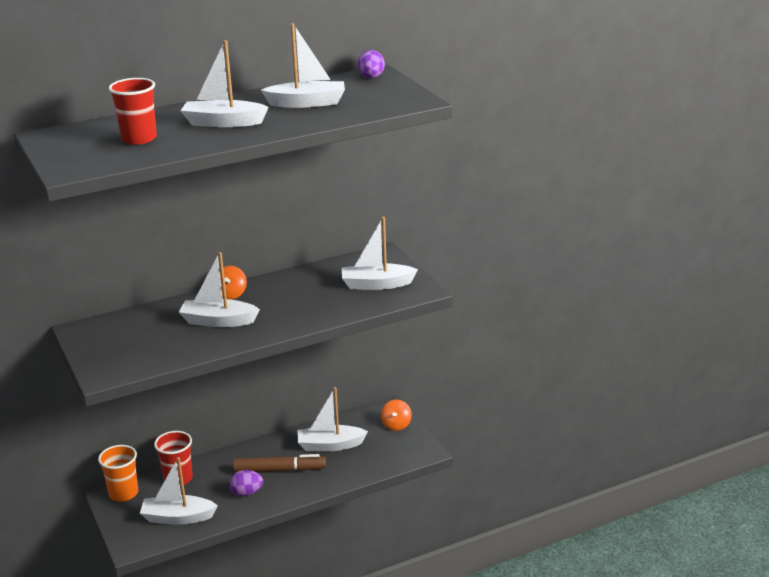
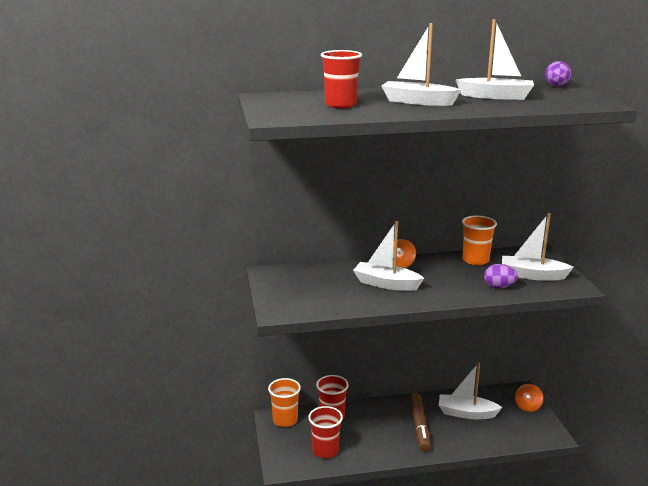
camera: 15 degrees right, 5 degrees down
(178, 517) = (325, 450): white boat -> red cup
(246, 493) = (387, 441): purple egg -> purple egg (499, 287)
(279, 470) = (419, 426): brown marker -> brown marker turned 75 degrees clockwise
(314, 276) = (475, 260): none -> orange cup

